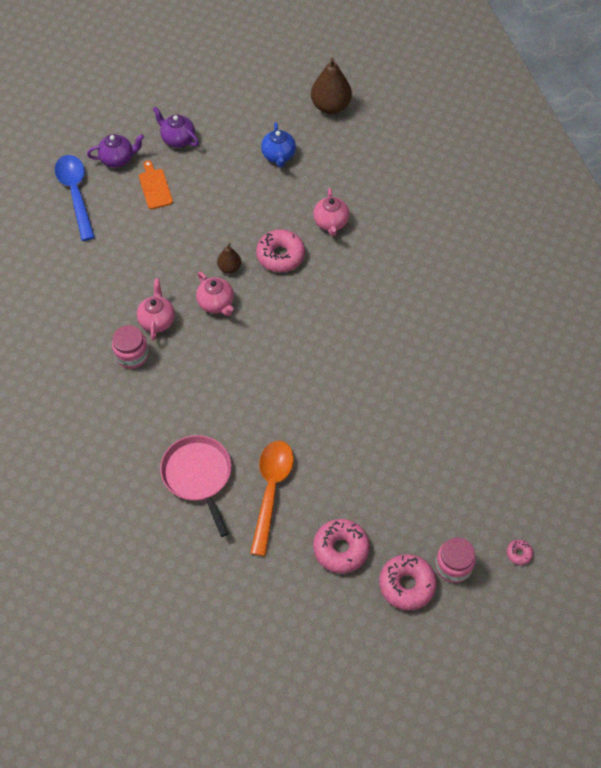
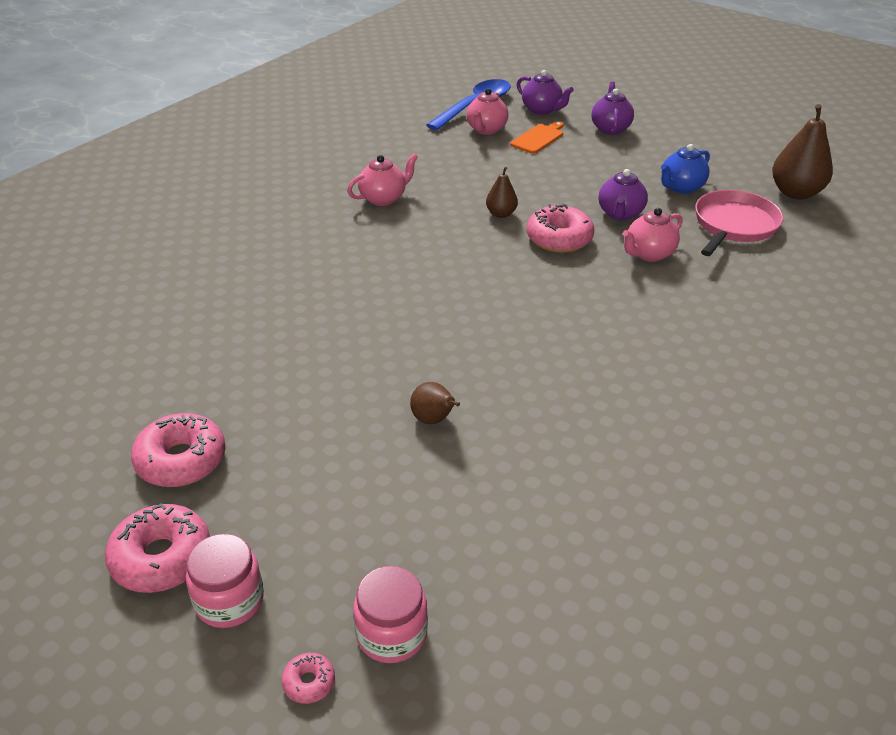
camera: 55 degrees right, 20 degrees down
(132, 355) = (325, 200): pink jar -> pink jar (391, 634)
(198, 475) = (208, 299): pink pan -> pink pan (734, 225)
(216, 304) = (445, 224): pink teapot -> pink teapot (486, 130)
(271, 491) = (229, 361): orange spoon -> none
(280, 207) = (620, 214): none -> purple teapot
(393, 416) = (433, 420): none -> brown pear

